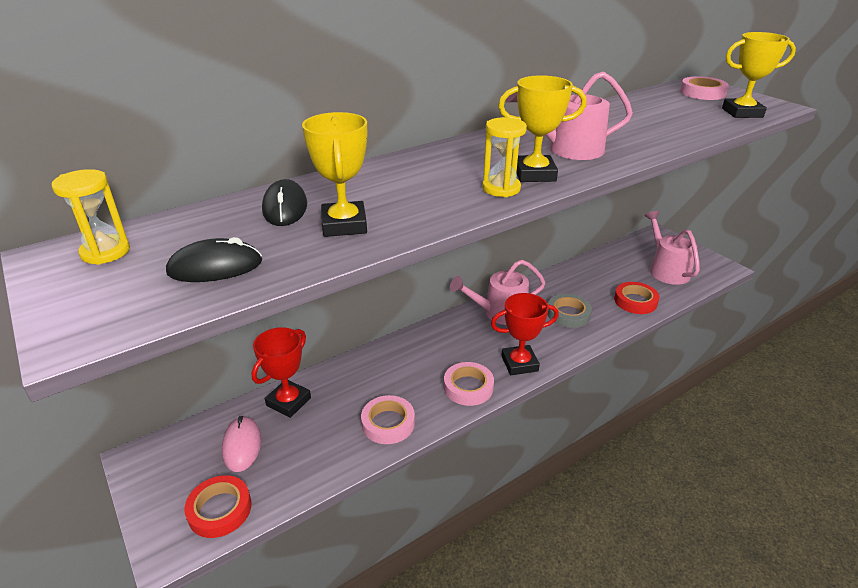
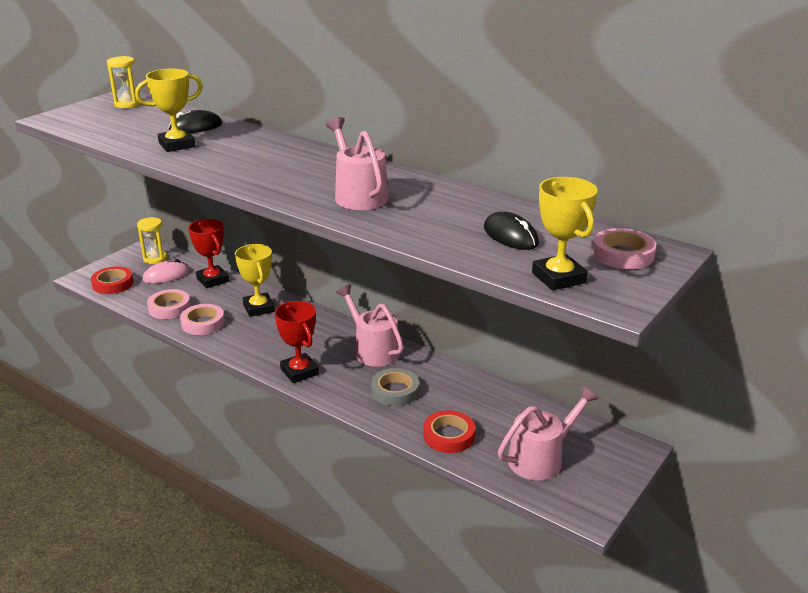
camera: 70 degrees right, 5 degrees down
(215, 267) = (116, 127): black mouse -> black mouse (510, 236)
(288, 402) = (212, 280): red trophy -> red trophy turned 45 degrees clockwise
(468, 387) = (256, 350): pink tape -> pink tape (169, 308)
(501, 188) = (256, 179): yellow hourglass -> yellow hourglass (155, 258)
(534, 174) = (291, 187): yellow trophy -> yellow trophy (258, 308)

